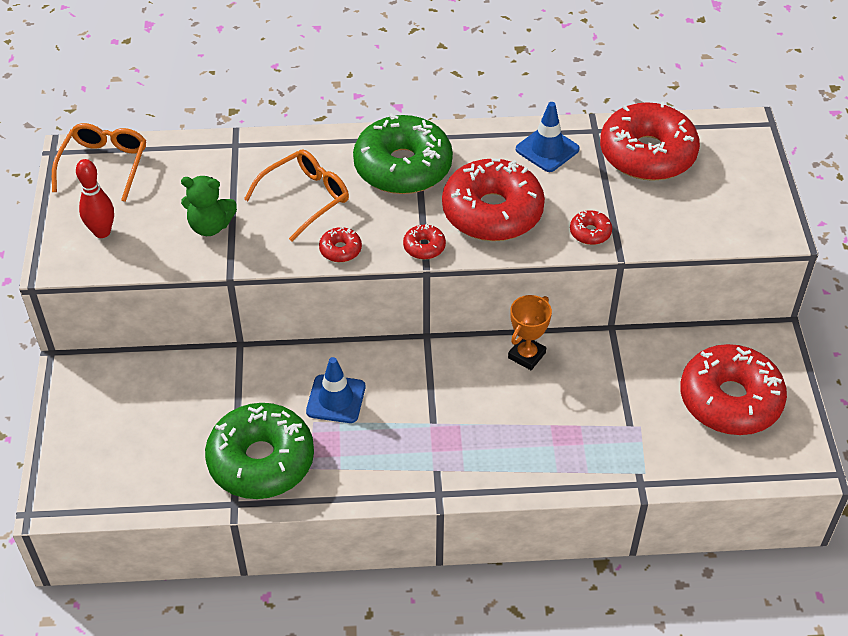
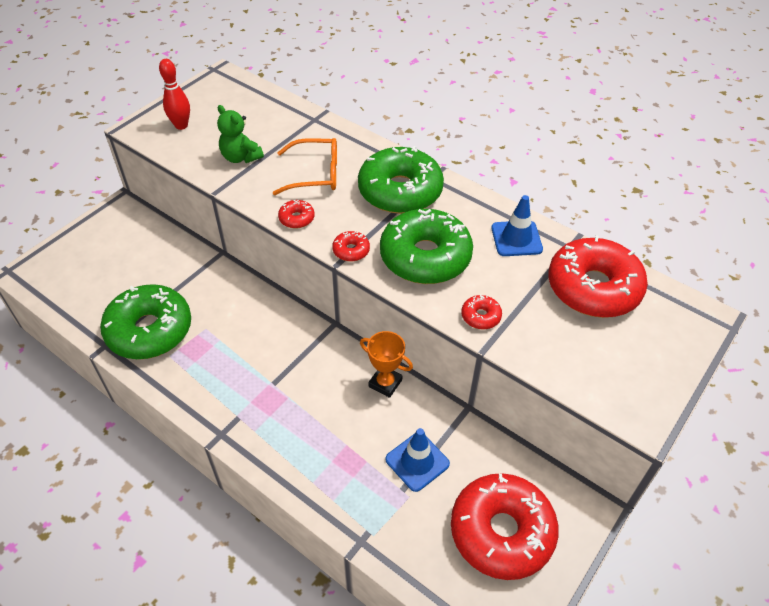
camera: 40 degrees right, 0 degrees up
(104, 165) = (229, 90): orange glasses -> none
(336, 399) = (234, 324): blue traffic cone -> blue traffic cone (417, 461)
(492, 212) = (425, 257): red donut -> green donut
(526, 355) = (385, 383): orange trophy -> orange trophy turned 45 degrees clockwise

